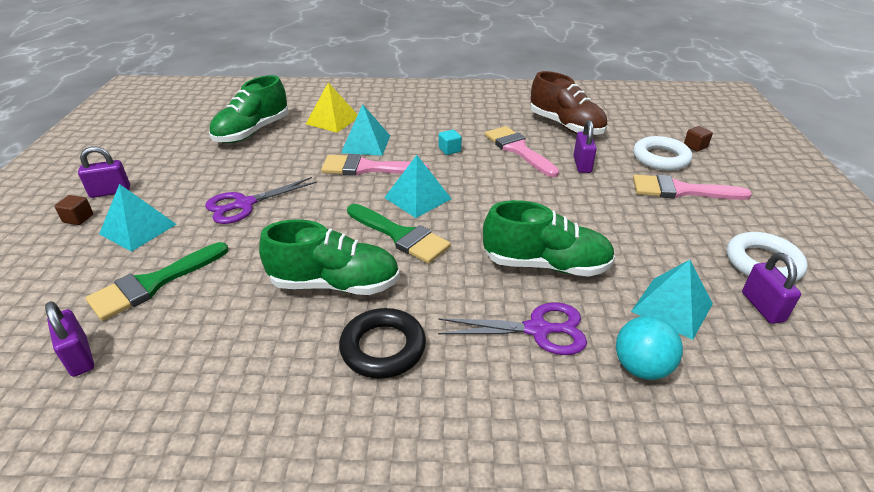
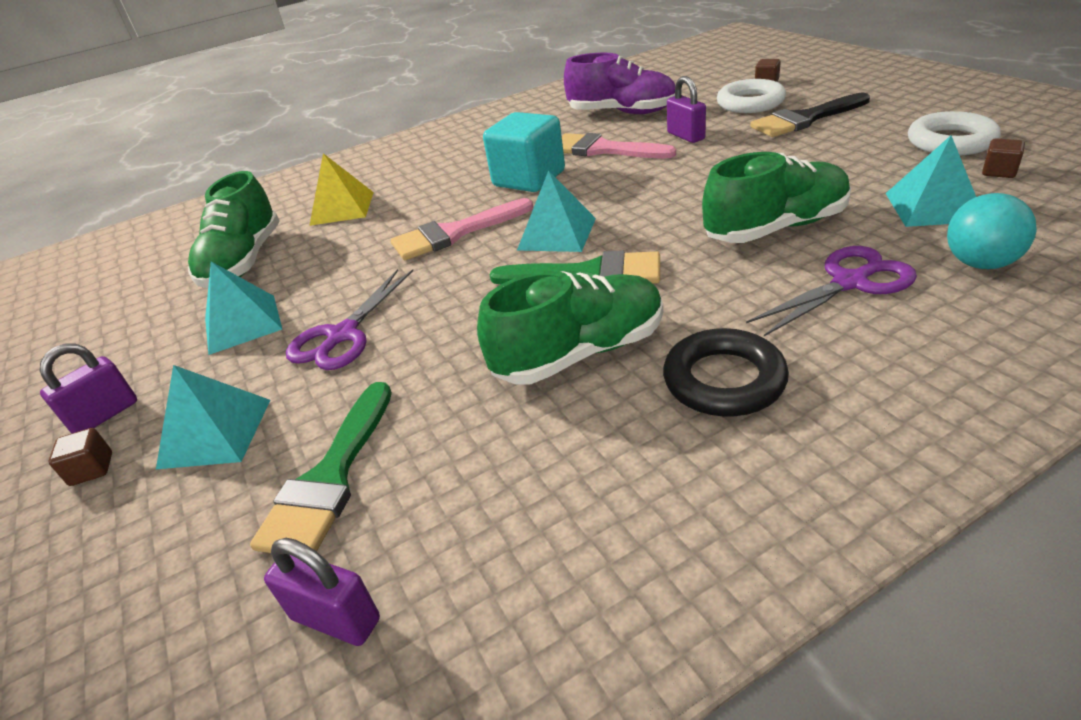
camera: 25 degrees left, 0 degrees up
(366, 144) = (419, 213): turquoise pyramid -> turquoise pyramid (242, 324)
(449, 150) = (529, 179): turquoise cube -> turquoise cube, size x2.39
(565, 126) = (622, 113): brown shoe -> purple shoe
(681, 190) = (805, 119): pink brush -> black brush
(762, 307) = (999, 172): purple padlock -> brown cube

